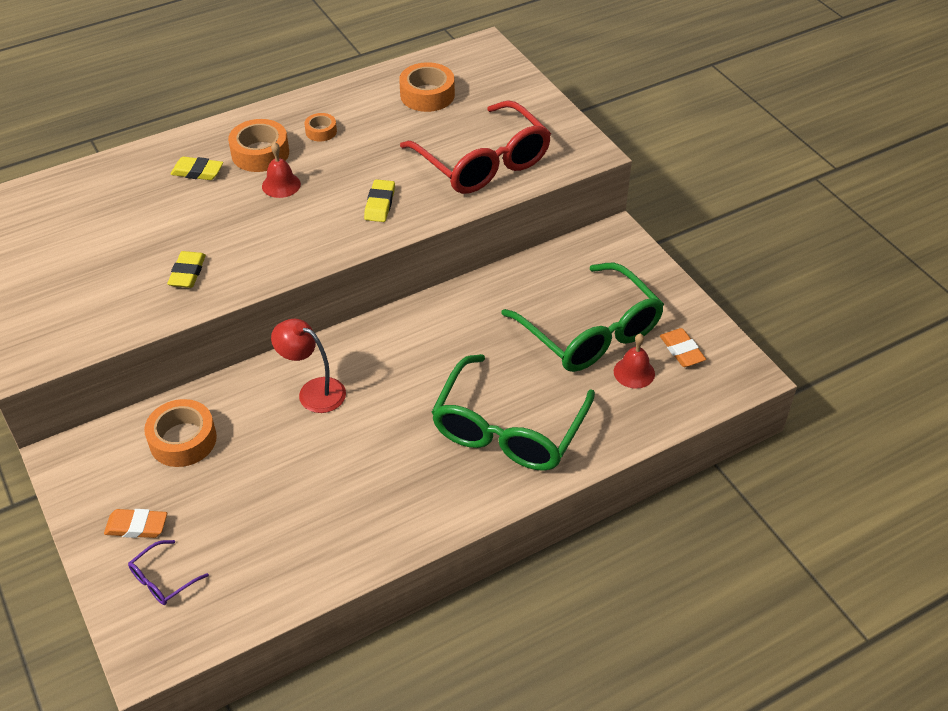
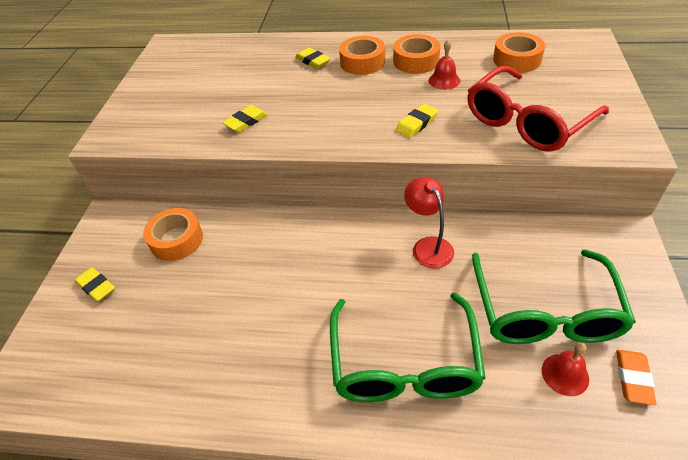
camera: 40 degrees right, 0 degrees up
(137, 526) = (96, 287): orange eraser -> yellow eraser
(162, 580) = (71, 337): purple glasses -> none
(281, 185) = (358, 86): red bell -> red bell (444, 80)
(313, 391) = (284, 248): red lamp -> red lamp (428, 246)
(321, 131) = (416, 61): orange tape -> orange tape, size x1.81
(483, 163) = (526, 122): red glasses -> red glasses turned 45 degrees clockwise
(508, 429) = (404, 364): green glasses -> green glasses turned 60 degrees counterclockwise

